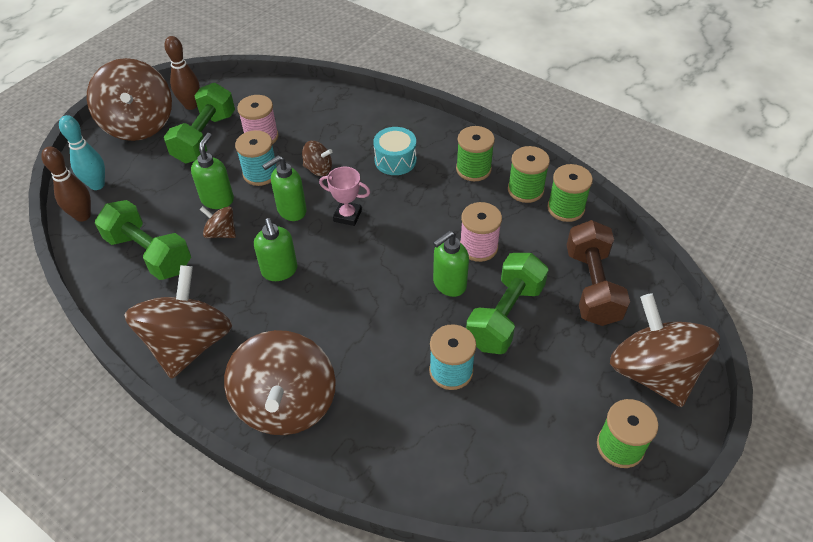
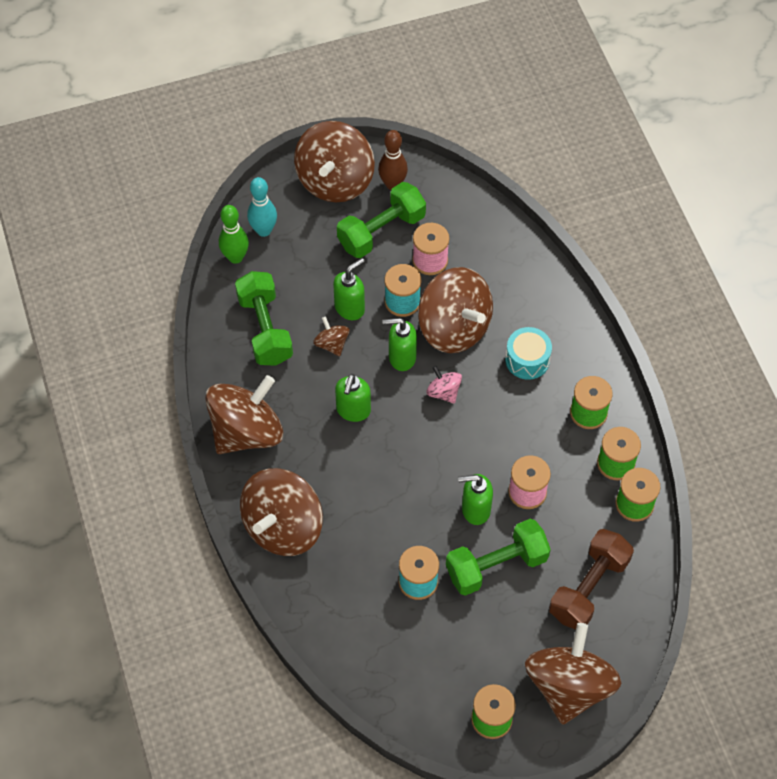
camera: 35 degrees right, 10 degrees up
(83, 216) = (235, 257): brown bowling pin -> green bowling pin
(318, 169) = (454, 327): brown spinning top -> brown spinning top, size x2.22
(347, 216) = (443, 392): pink trophy -> pink spinning top

